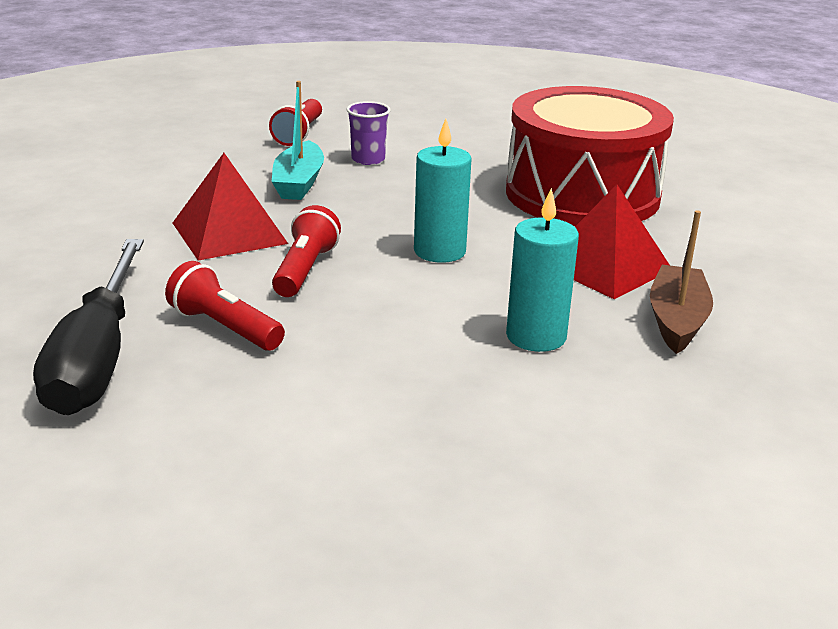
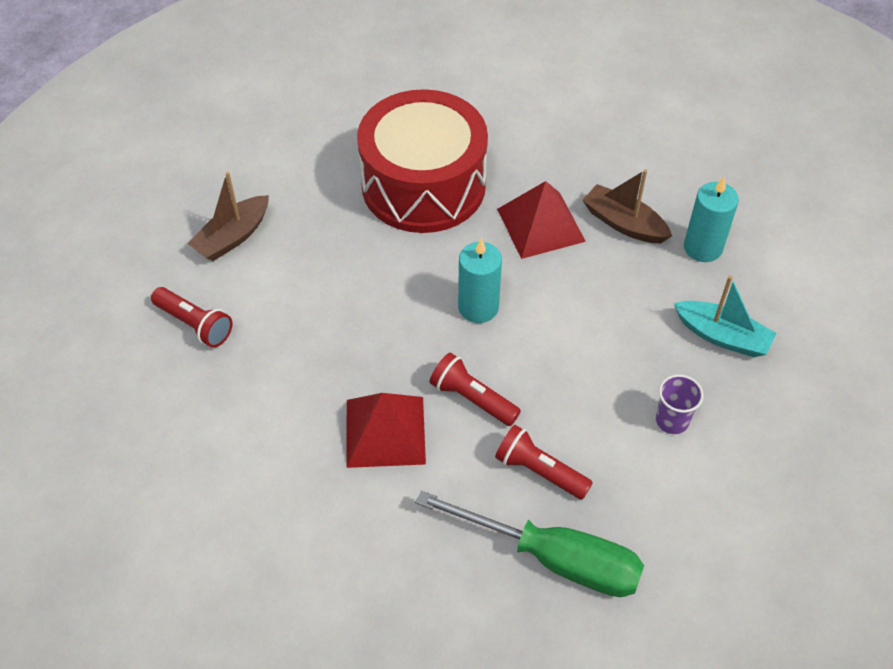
camera: 65 degrees left, 25 degrees up
(97, 358) = (553, 558): black screwdriver -> green screwdriver
(224, 327) = (539, 471): red flashlight -> red flashlight turned 60 degrees clockwise
(299, 183) = (308, 356): turquoise boat -> turquoise boat (722, 336)
(368, 159) = (283, 293): purple cup -> purple cup (672, 420)
(414, 129) = (233, 237): none -> brown boat
(536, 336) = (616, 302): turquoise candle -> turquoise candle (703, 247)

